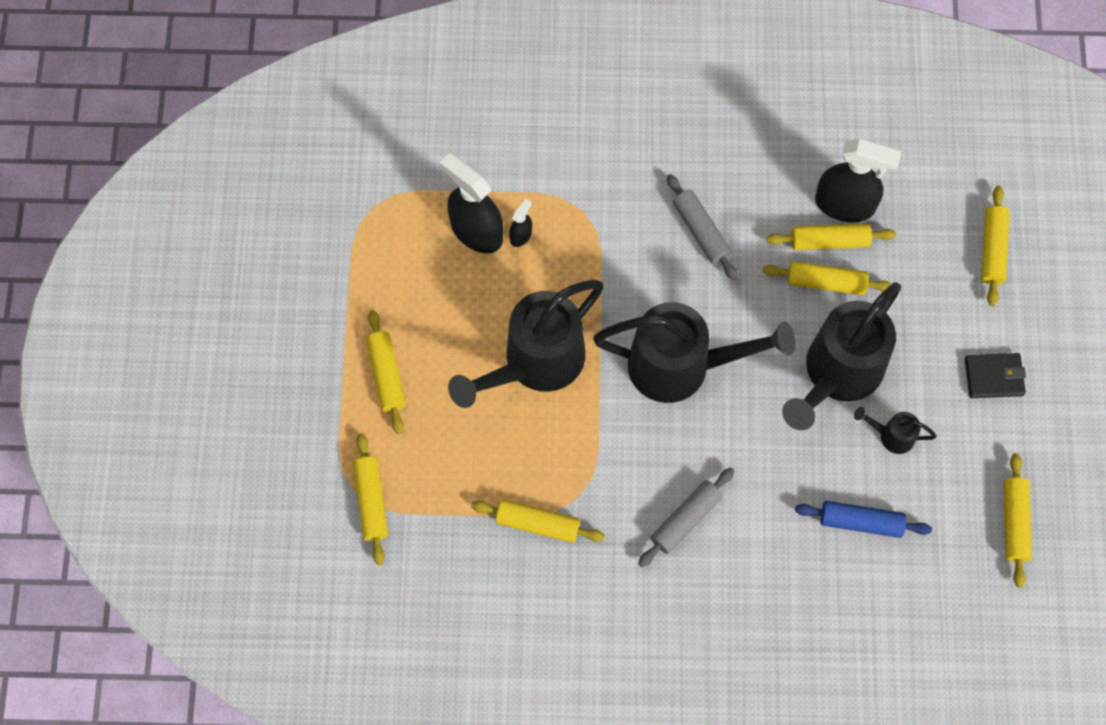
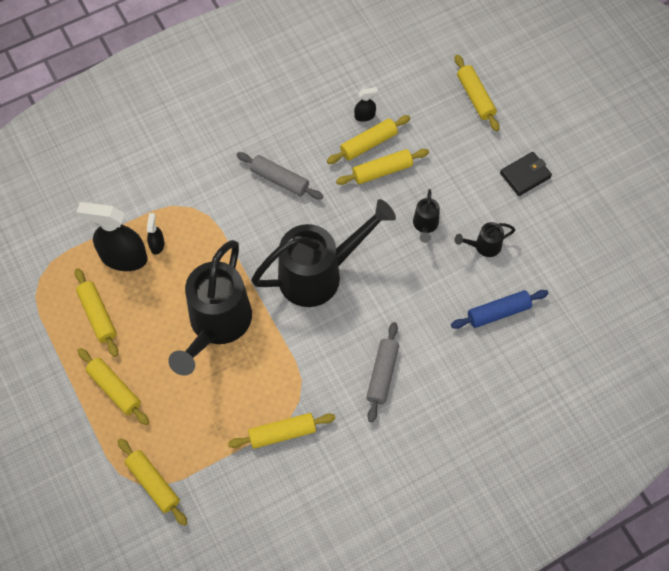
camera: 30 degrees left, 5 degrees down
(837, 374) = (425, 225): black watering can -> black watering can, size x0.43
(845, 204) = (365, 116): black spray bottle -> black spray bottle, size x0.46
(1014, 522) = (594, 260): yellow rolling pin -> yellow rolling pin (97, 315)

